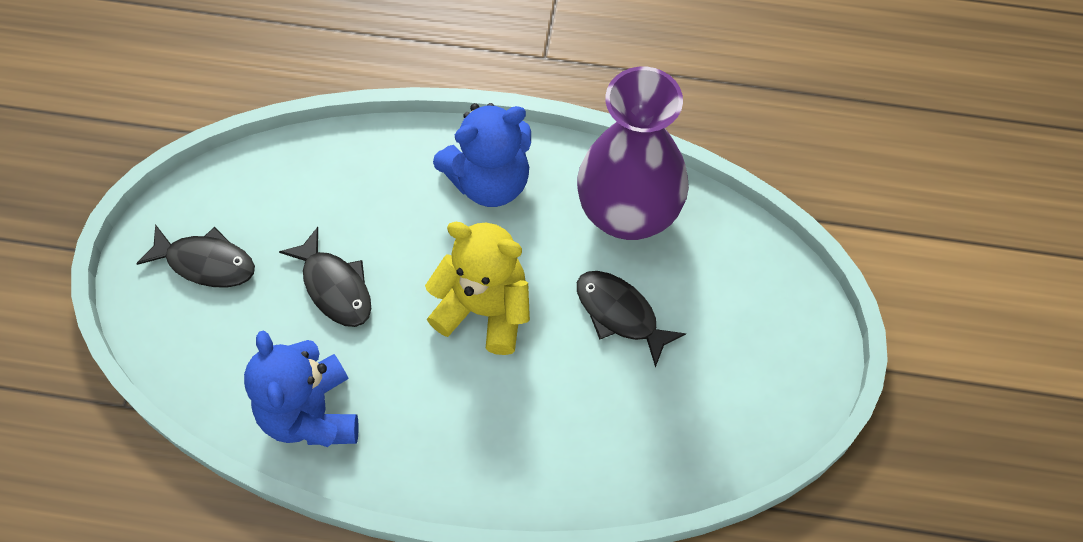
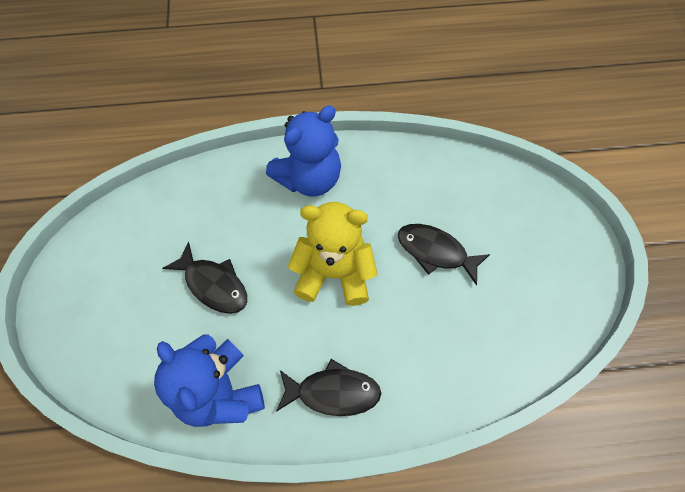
camera: 15 degrees left, 0 degrees up
(206, 262) = (105, 291): black fish -> black fish (333, 392)
(628, 212) = (416, 178): purple vase -> none

